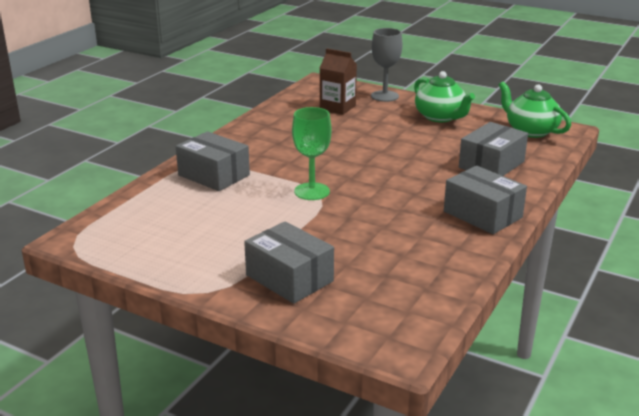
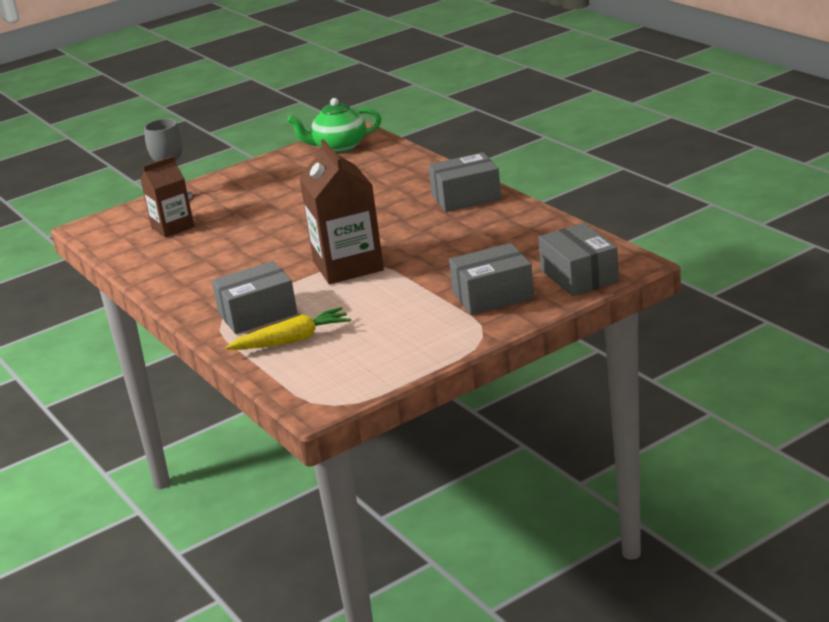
camera: 60 degrees left, 0 degrees up
(175, 200) = (292, 340): none -> yellow carrot
(312, 191) = (348, 266): green goblet -> brown carton
(440, 117) = (261, 180): green teapot -> none
(491, 164) = (384, 176): grey box -> grey box (579, 276)

